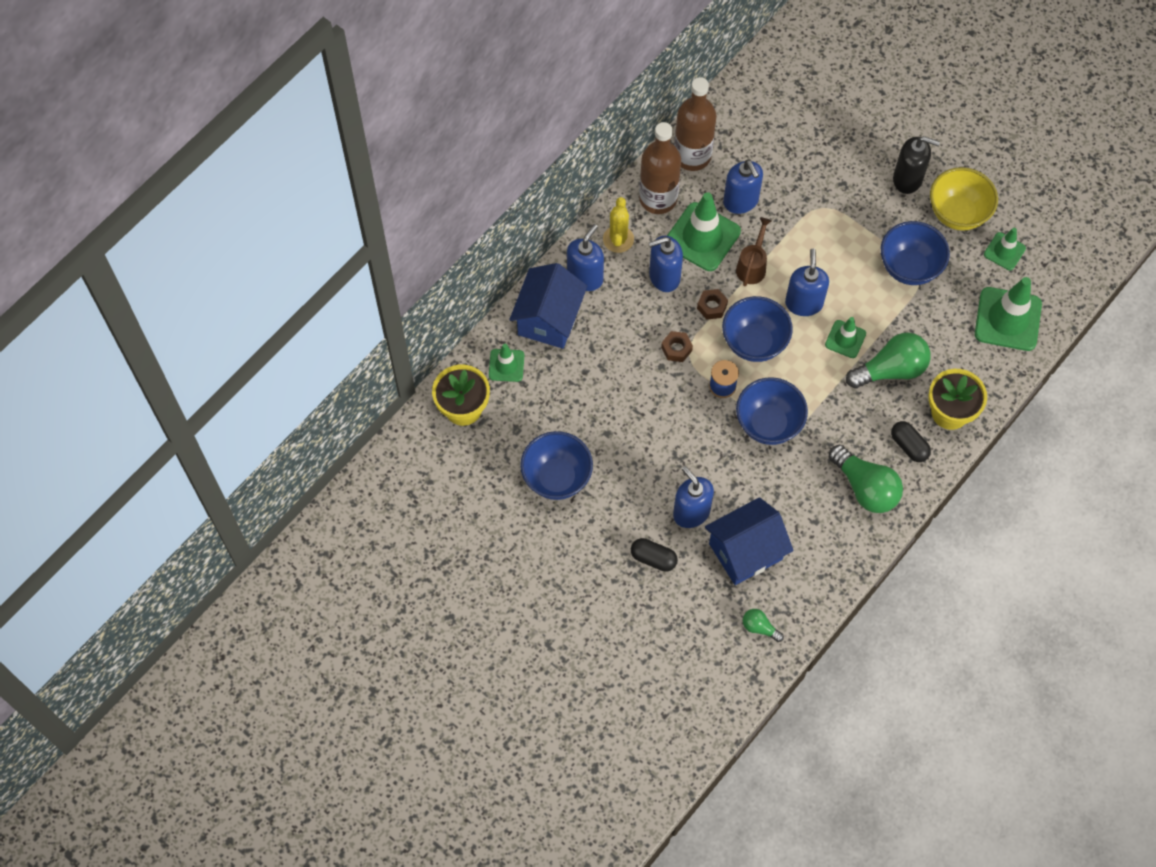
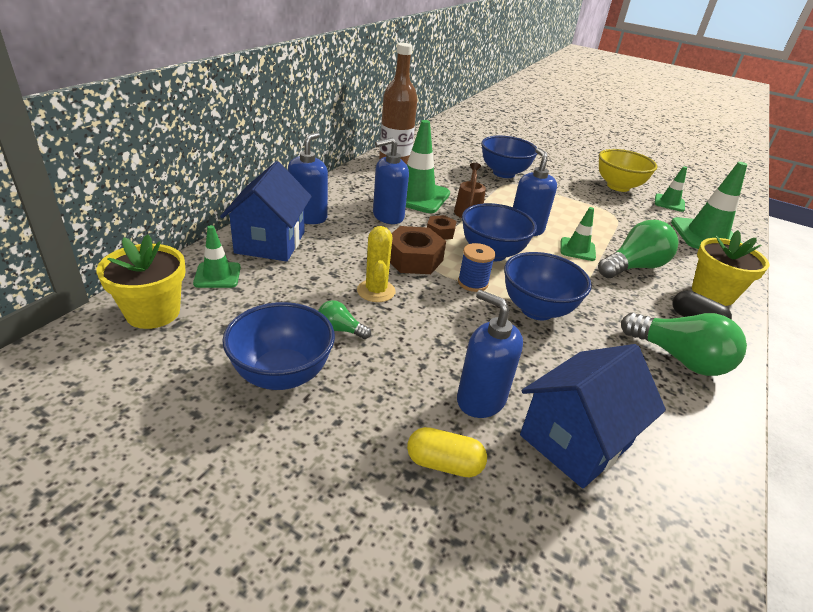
camera: 15 degrees left, 30 degrees down
(618, 239) = (339, 197): yellow cactus -> yellow cactus (376, 291)
(653, 558) = (444, 463): black capsule -> yellow capsule
(658, 199) = (371, 178): brown bottle -> none
(676, 349) = (414, 259): brown nut -> brown nut, size x1.75
(741, 201) = (443, 180): blue soap dispenser -> none
(759, 627) = (654, 553): green light bulb -> green light bulb (340, 329)
(908, 179) = (569, 172): black soap dispenser -> none
(909, 267) = (602, 210): blue bowl -> blue bowl (503, 173)

